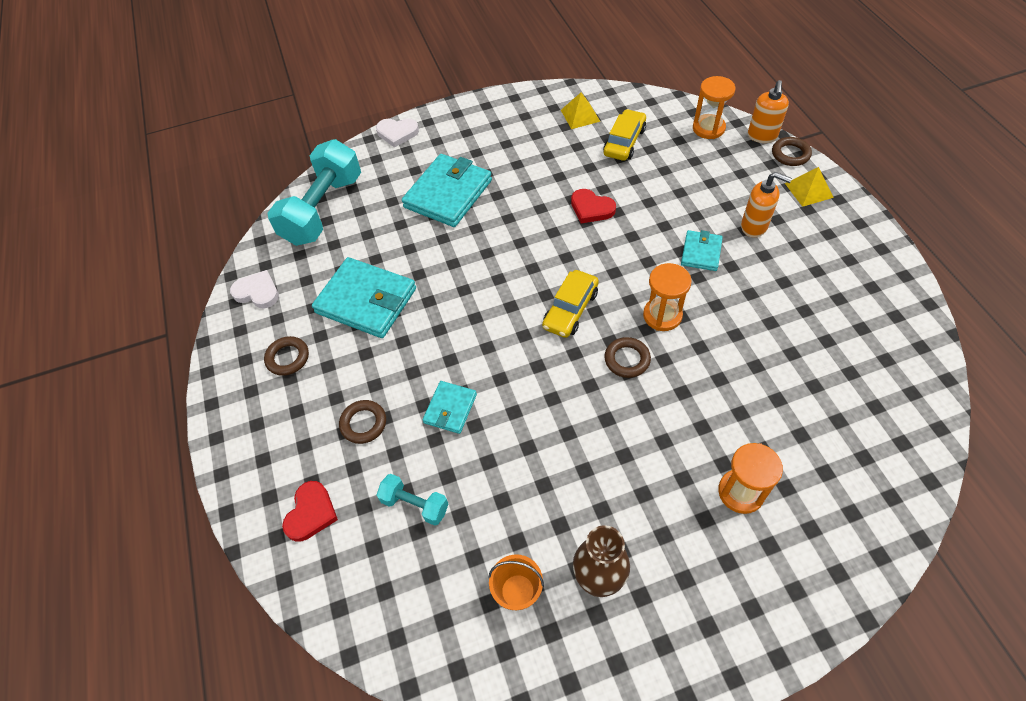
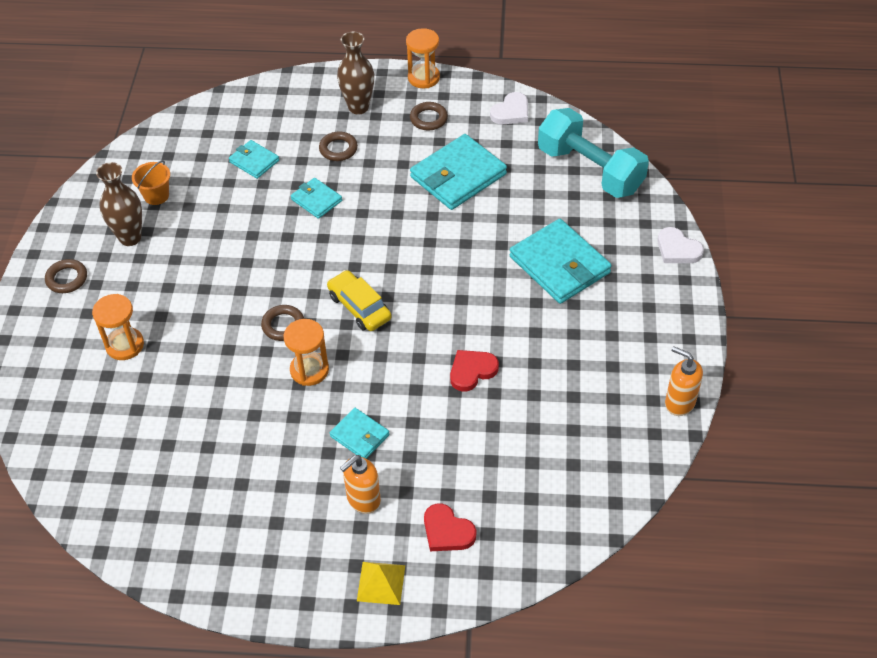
camera: 110 degrees right, 5 degrees down
(287, 434) = (358, 107): none -> brown vase
(311, 513) = (287, 109): red heart -> red heart (447, 531)
(397, 133) = (677, 249): white heart -> white heart turned 75 degrees counterclockwise
(415, 504) = (254, 161): turquoise dumbbell -> turquoise wallet
(580, 115) = (625, 420): yellow pyramid -> none
(624, 142) = (556, 443): yellow car -> none
(708, 128) = (534, 538): orange hourglass -> orange hourglass (423, 78)
(762, 136) = (491, 587): orange soap dispenser -> orange soap dispenser (679, 402)
(790, 154) = (445, 599): brown ring -> brown ring (67, 279)

